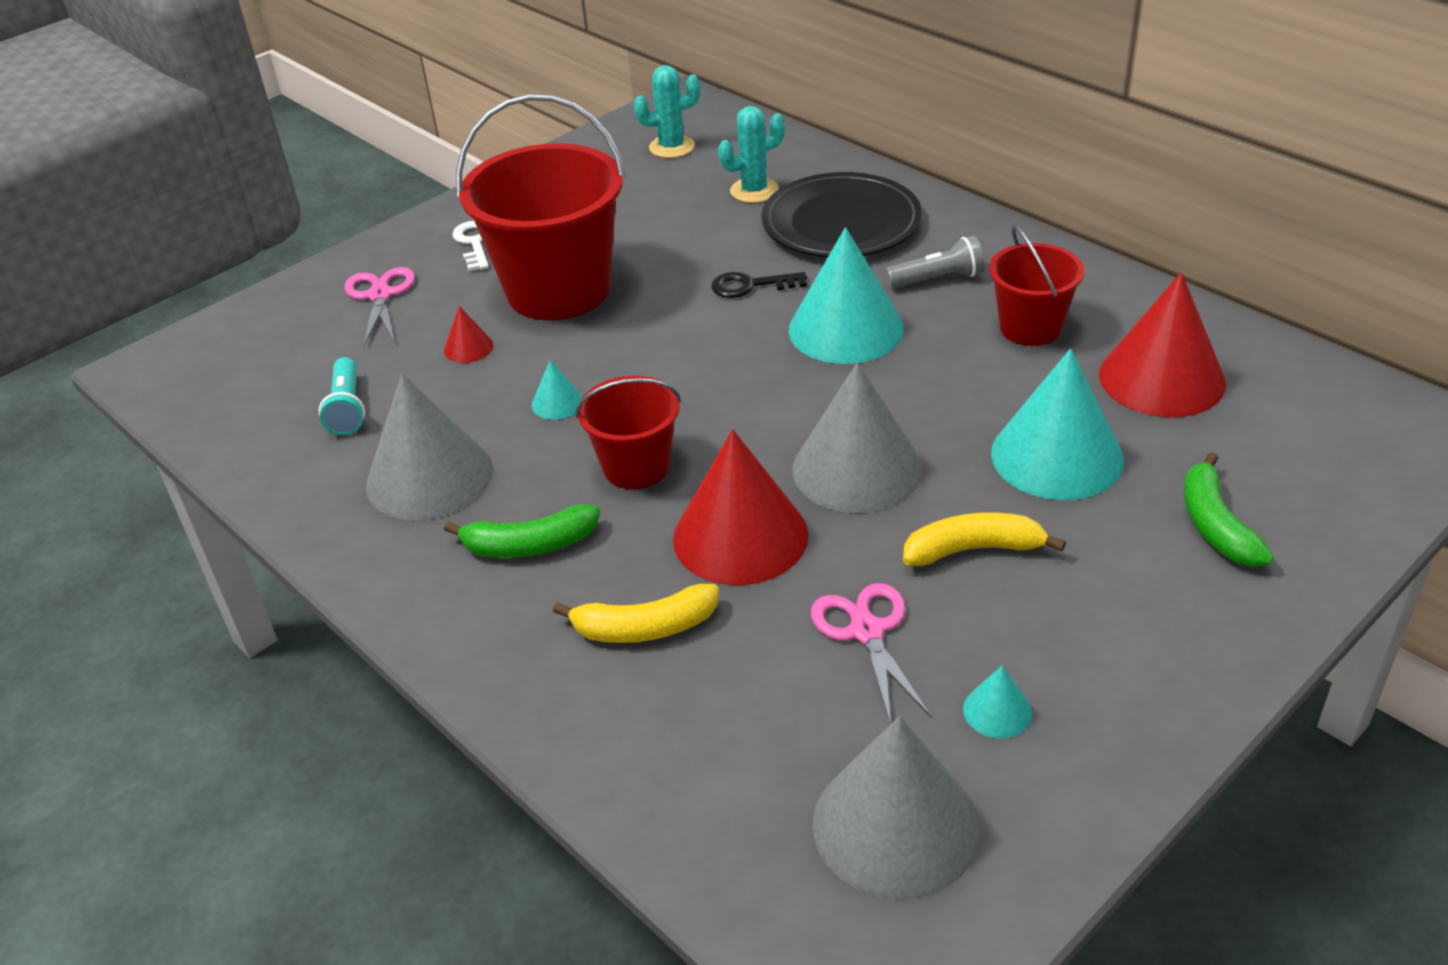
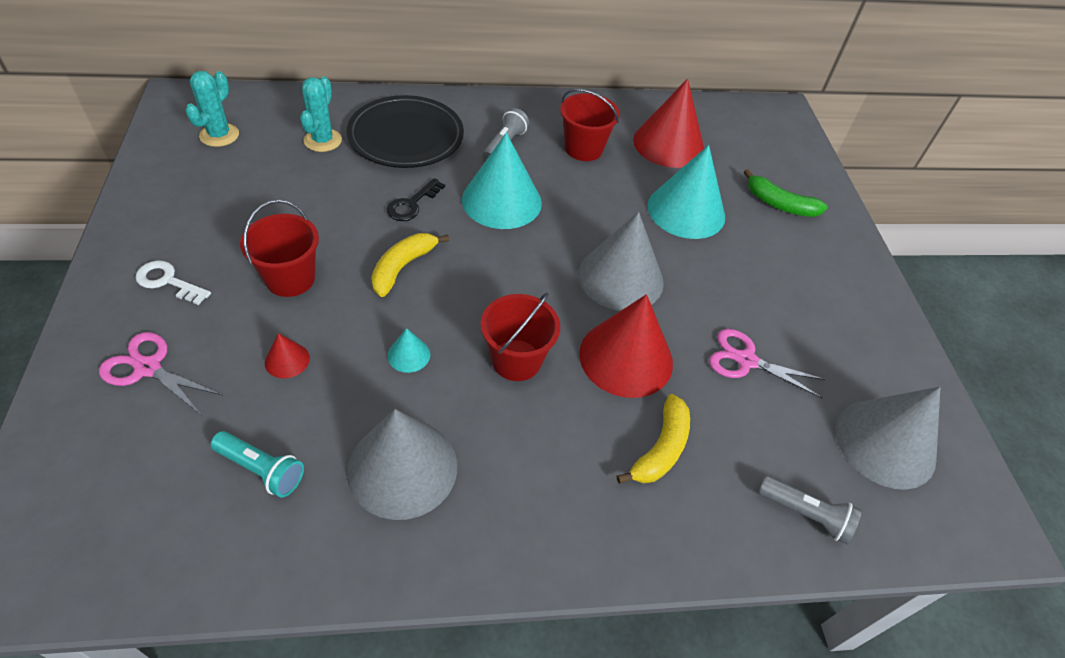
camera: 60 degrees left, 10 degrees up
(529, 545) = (532, 457): green banana -> none
(558, 290) = (290, 279): red bucket -> red bucket, size x0.54
(688, 792) = (805, 514): none -> grey flashlight
(973, 549) = (723, 283): yellow banana -> yellow banana (402, 267)
(997, 711) = (838, 354): turquoise cone -> none

